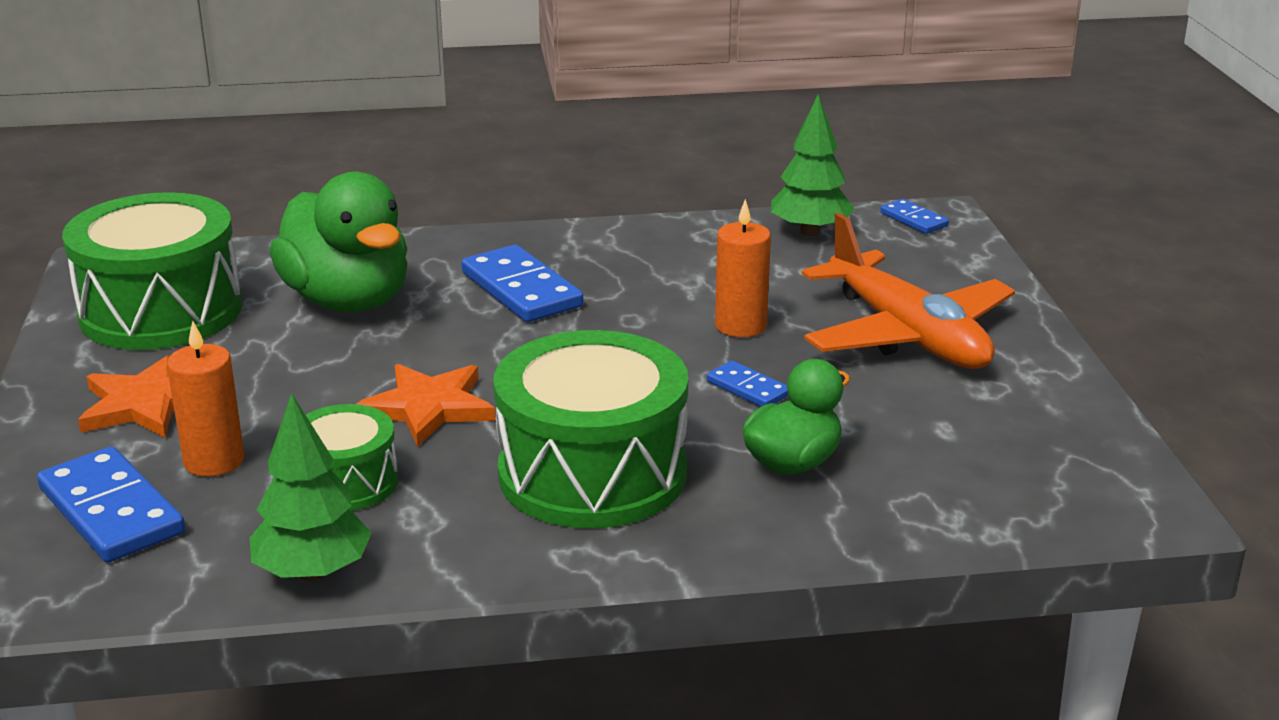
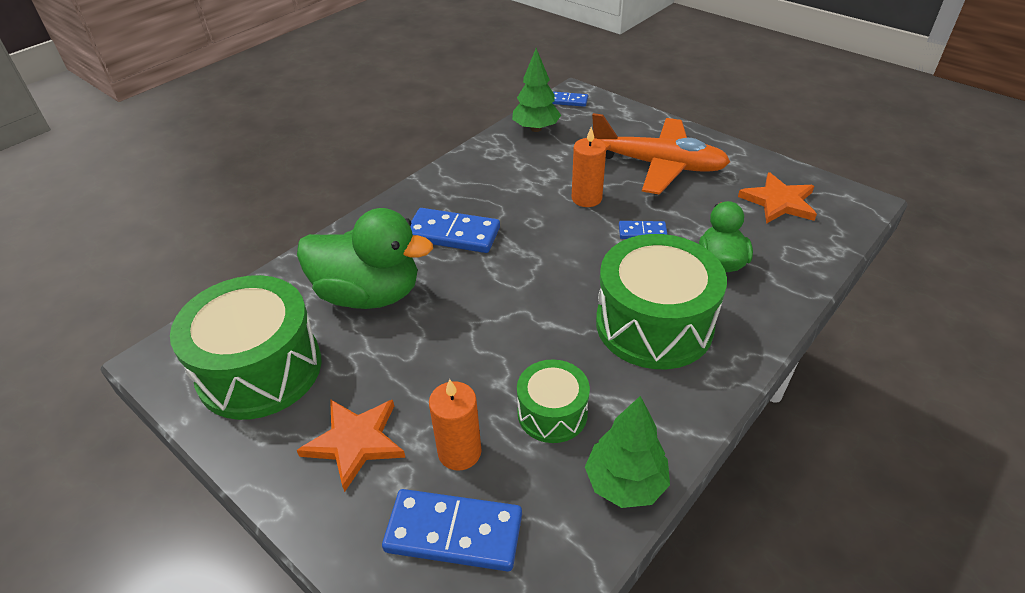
camera: 40 degrees left, 15 degrees up
(428, 407) = (519, 336): orange star -> orange star (779, 202)

